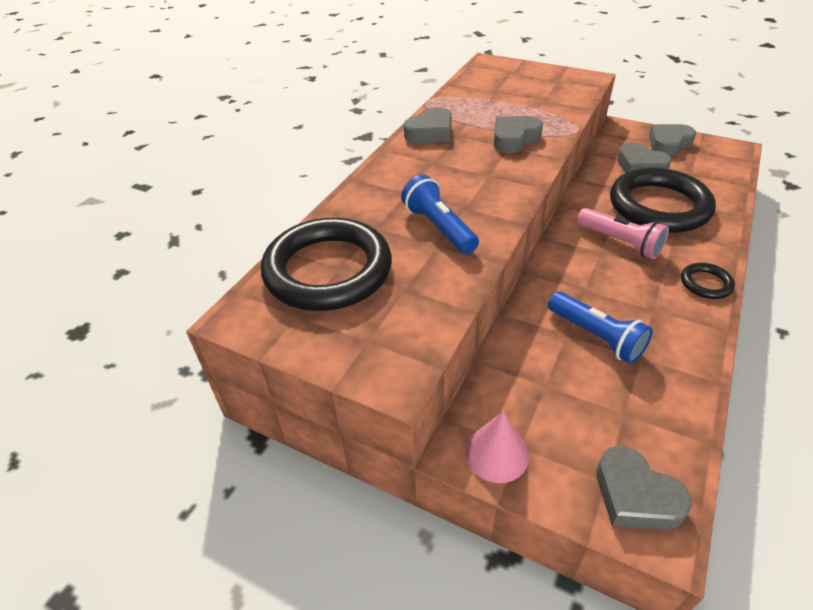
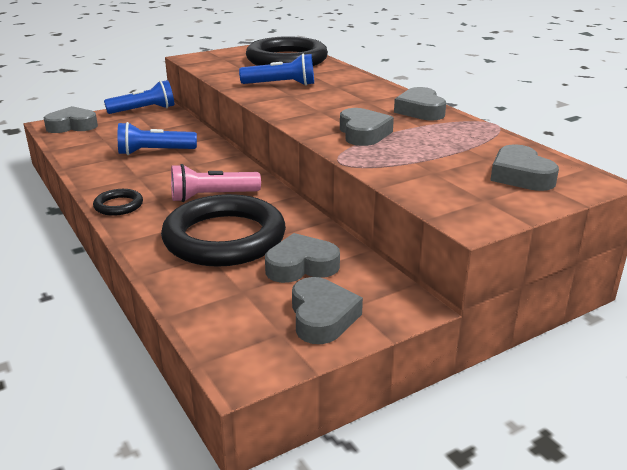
camera: 120 degrees right, 15 degrees down
(496, 453) = (144, 110): pink cone -> blue flashlight
(511, 78) = (520, 176): none -> grey heart

